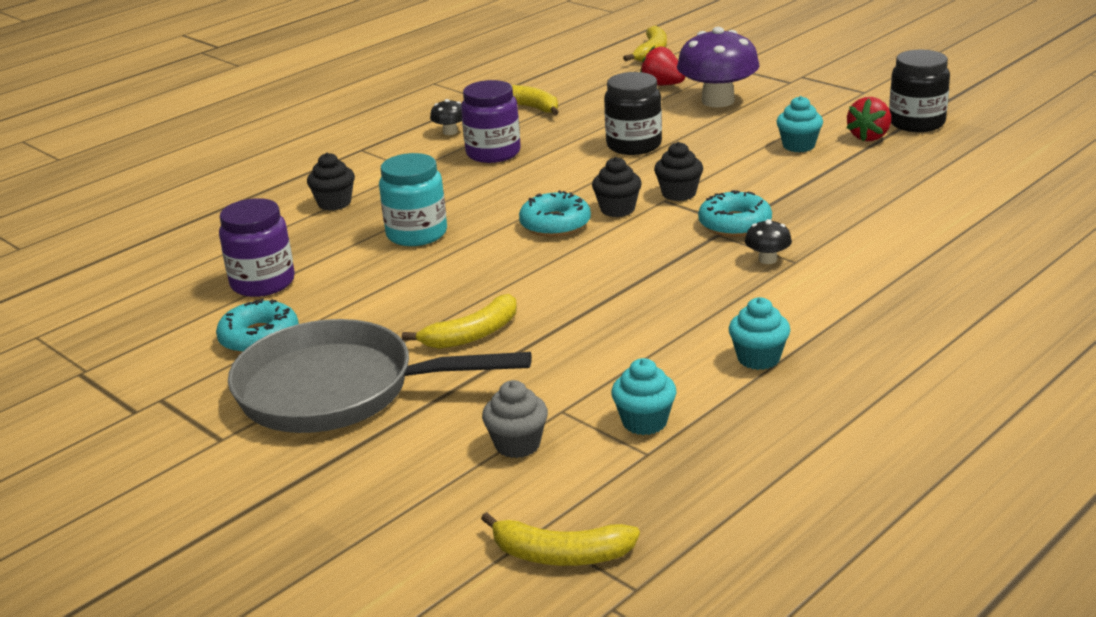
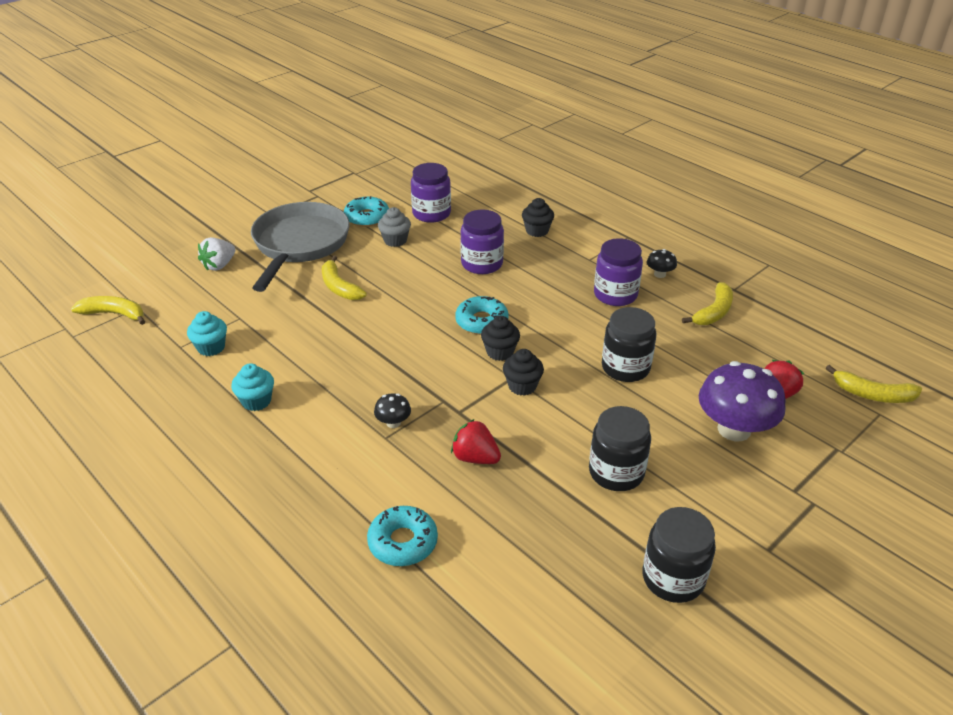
camera: 90 degrees right, 10 degrees up
(398, 465) = (219, 265): none -> white strawberry
(416, 234) = (482, 264): turquoise jar -> purple jar
(517, 444) = (215, 302): grey cupcake -> grey cupcake (395, 240)
(560, 555) = (114, 314): yellow banana -> yellow banana turned 90 degrees clockwise
(735, 224) = (459, 411): turquoise donut -> turquoise donut (403, 542)
(798, 146) = (616, 472): turquoise cupcake -> black jar
(869, 137) = (635, 530): red strawberry -> red strawberry (475, 458)

